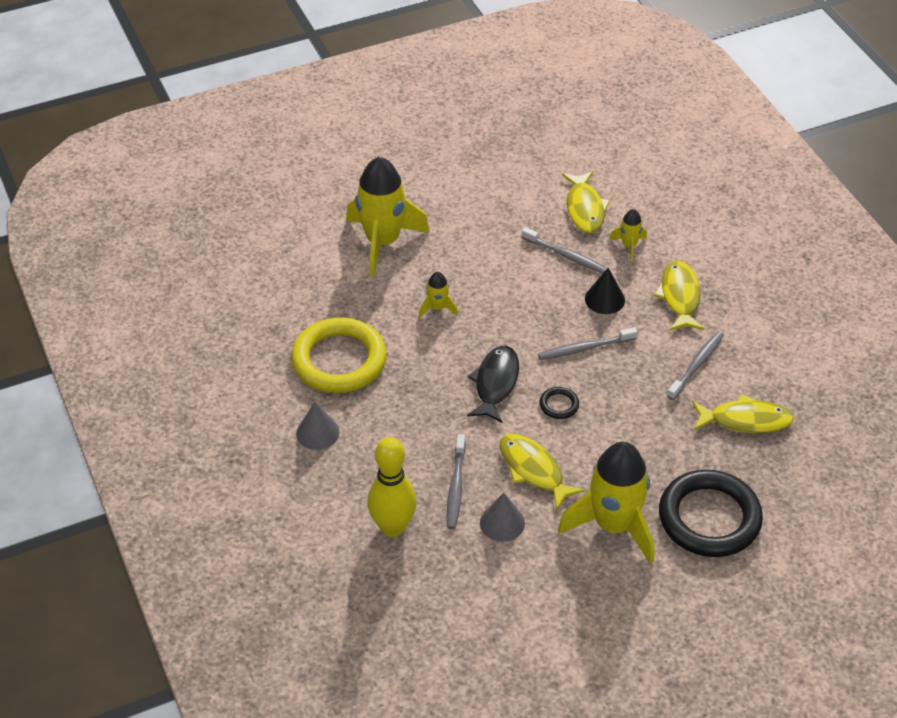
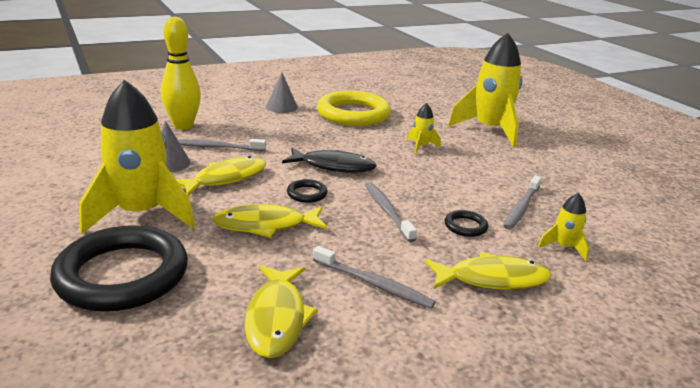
camera: 85 degrees right, 20 degrees down
(584, 208) = (605, 222): yellow fish -> yellow fish (265, 225)
(604, 299) = (465, 226): black cone -> black ring

